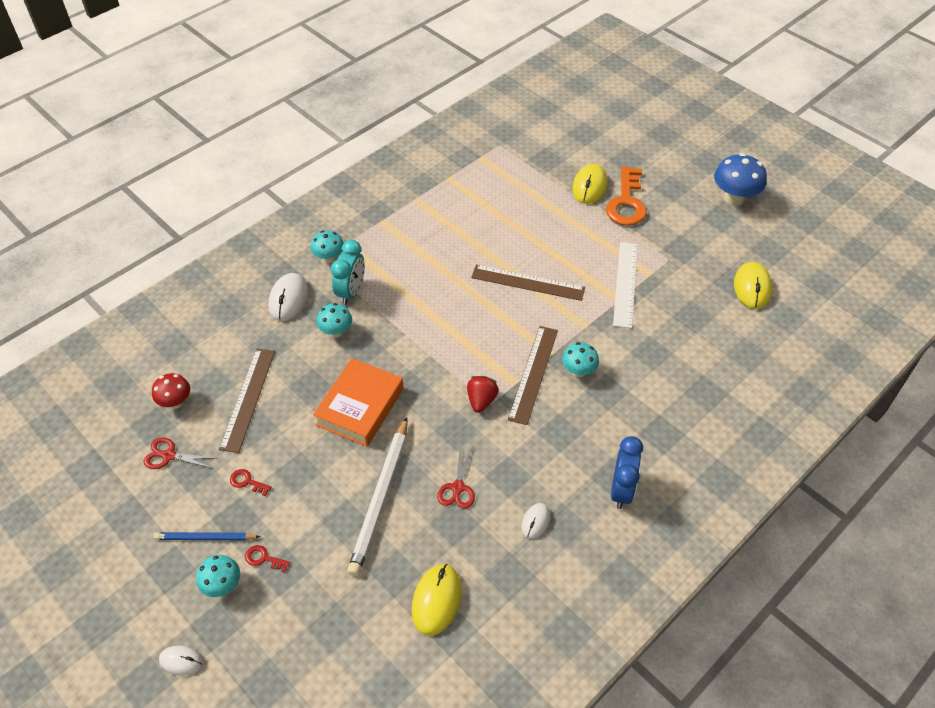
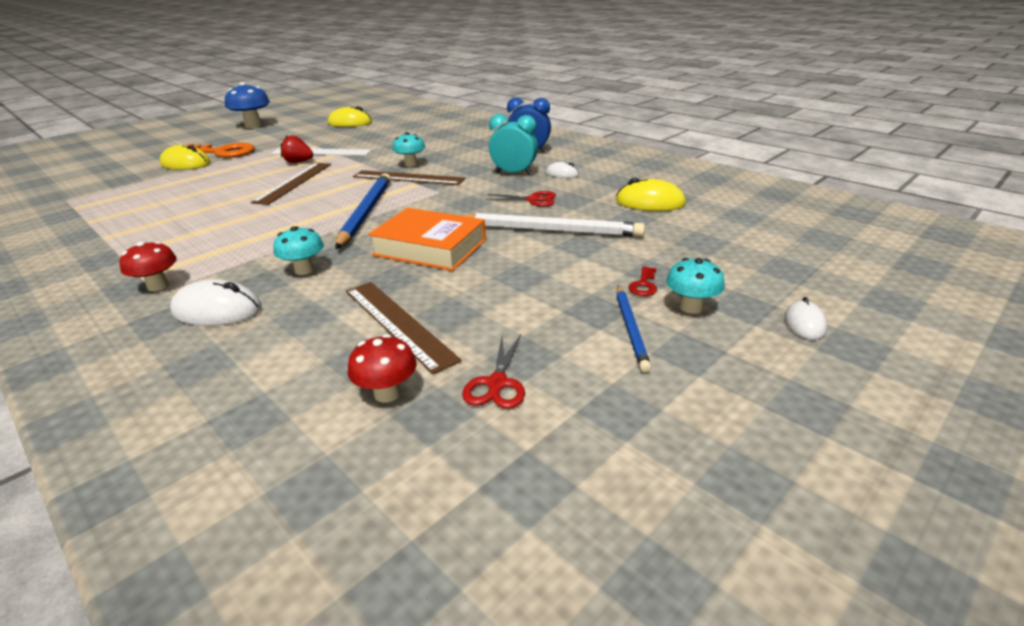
camera: 90 degrees left, 20 degrees down
(247, 482) = (539, 308): red key -> none
(248, 399) = (398, 323): brown ruler -> brown ruler turned 45 degrees clockwise
(329, 258) = (158, 286): turquoise mushroom -> red mushroom
(351, 292) = (239, 266): turquoise clock -> turquoise clock (514, 173)
(442, 352) = (366, 212): none -> blue pencil
(481, 400) = (434, 195): red strawberry -> red strawberry (298, 162)

